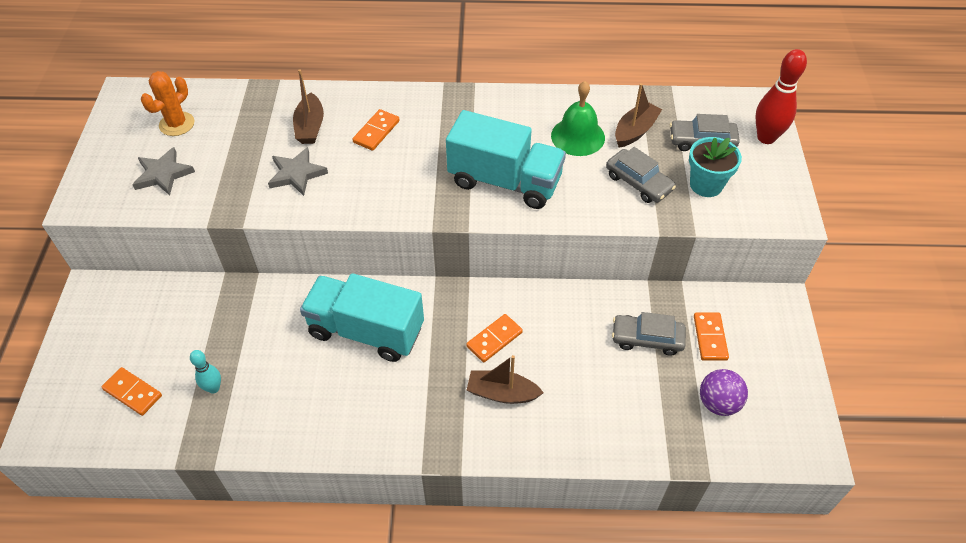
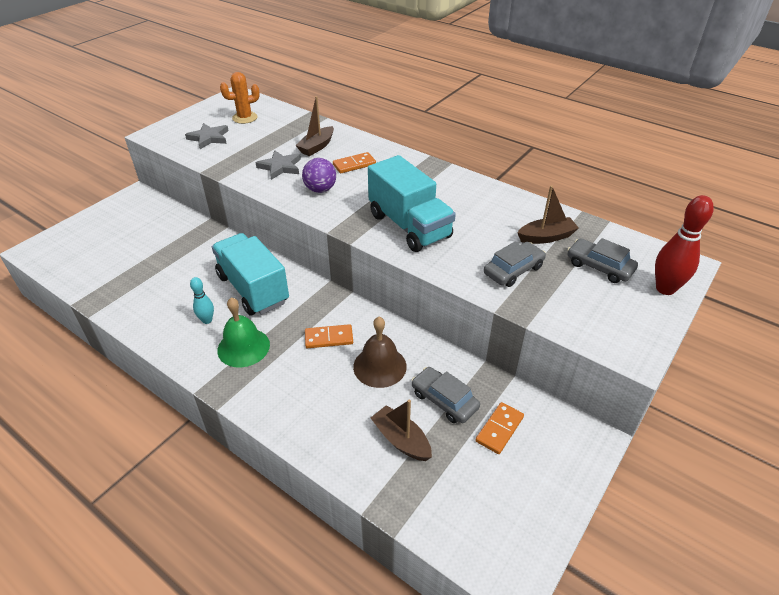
camera: 35 degrees right, 10 degrees down
(133, 392) = (96, 254): orange domino -> none
(213, 388) = (136, 274): turquoise bowling pin -> turquoise bowling pin (207, 320)
(502, 393) = (298, 375): brown boat -> brown boat (401, 440)
(566, 340) = (379, 366): none -> brown bell
(578, 136) = (495, 222): green bell -> green bell (243, 347)
(638, 182) = (513, 270): grey car -> grey car turned 120 degrees counterclockwise
(706, 185) = (572, 297): turquoise flower pot -> none
(718, 403) = (459, 482): purple ball -> purple ball (320, 189)

